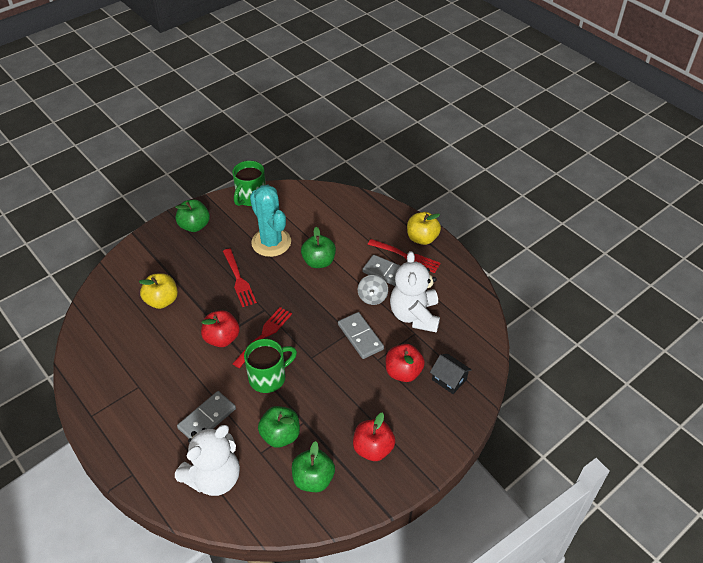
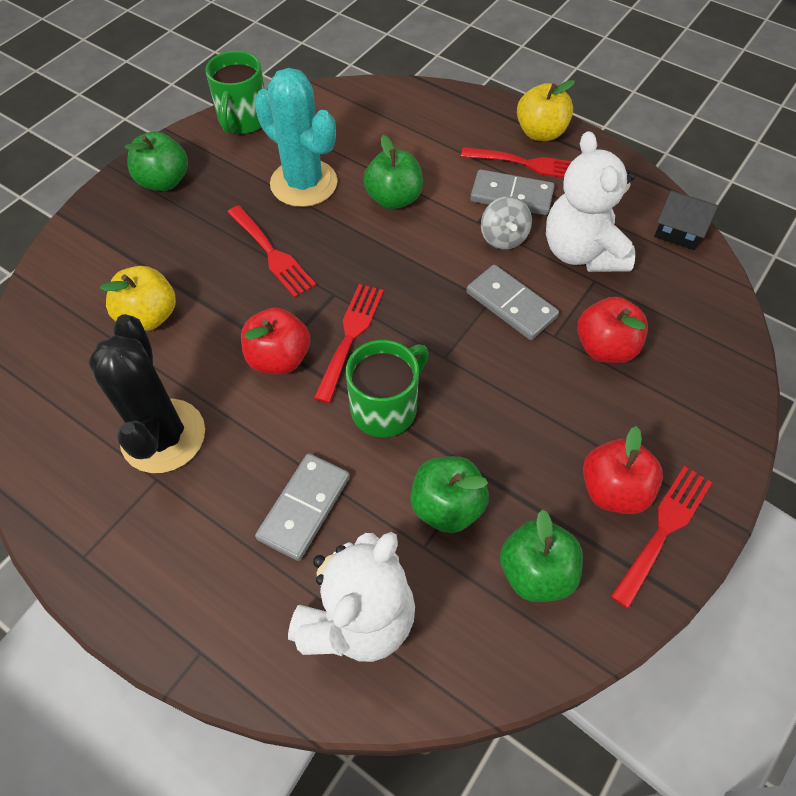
camera: 15 degrees left, 10 degrees up
(148, 365) = (163, 436): none -> black cactus
(391, 475) = (664, 529): none -> red fork
(449, 379) = (682, 342): black house -> black house (678, 231)

